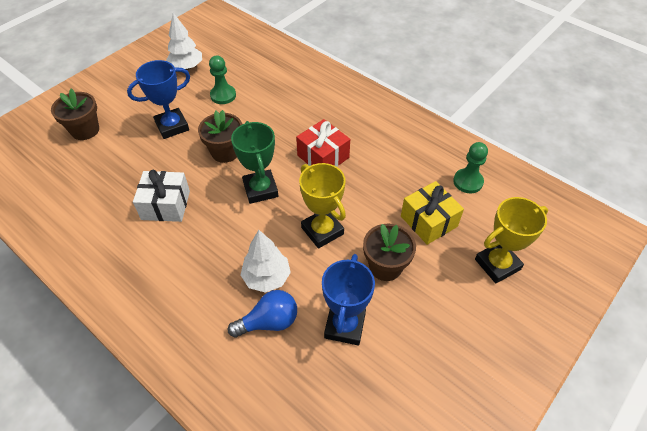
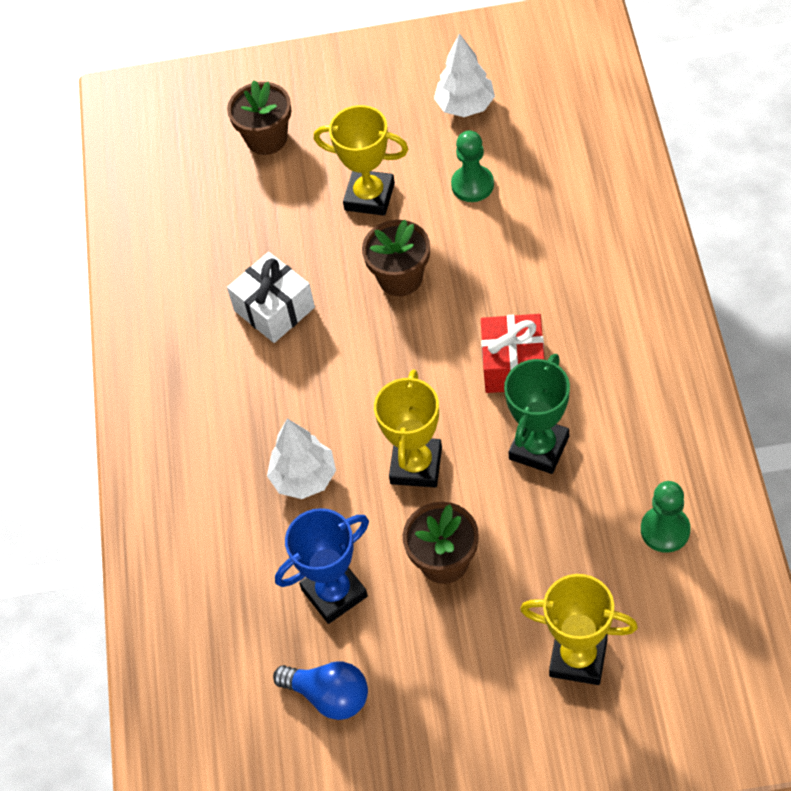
camera: 50 degrees right, 5 degrees up
(172, 126) = (369, 196): blue trophy -> yellow trophy
(260, 189) = (395, 360): green trophy -> green trophy (539, 448)
(269, 322) = (263, 529): blue light bulb -> blue light bulb (329, 696)
(429, 221) = (555, 545): yellow gift -> none

